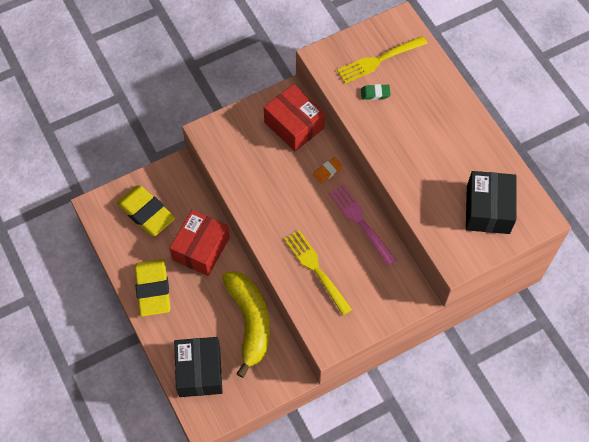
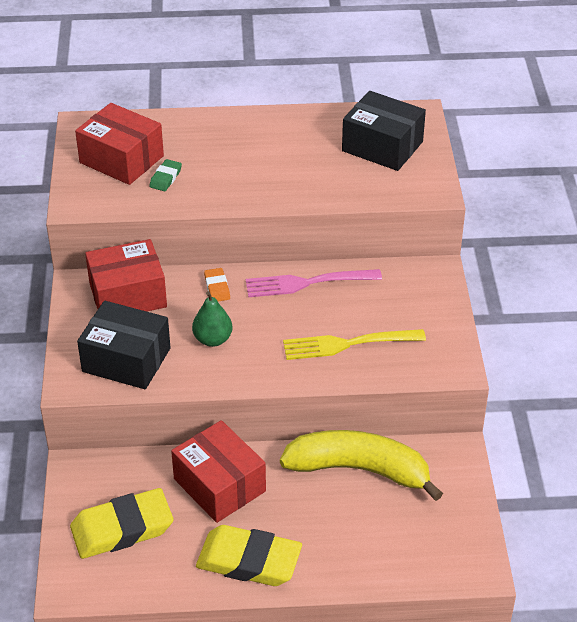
camera: 65 degrees left, 20 degrees down
(199, 371) = (403, 549): black box -> black box (126, 360)
(280, 190) = (212, 339): none -> green pear
(379, 60) = (121, 159): yellow fork -> red box

